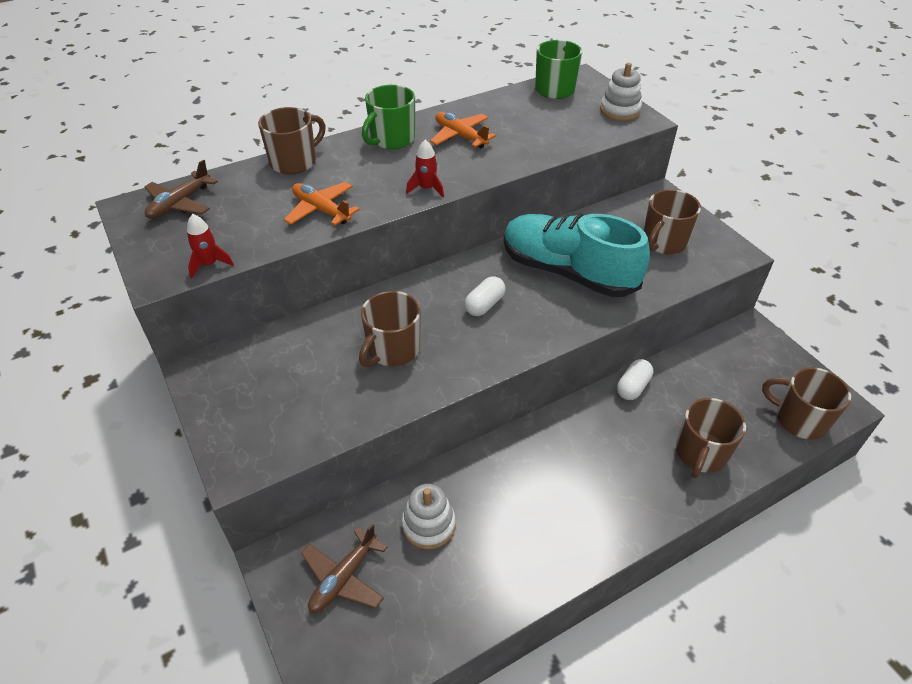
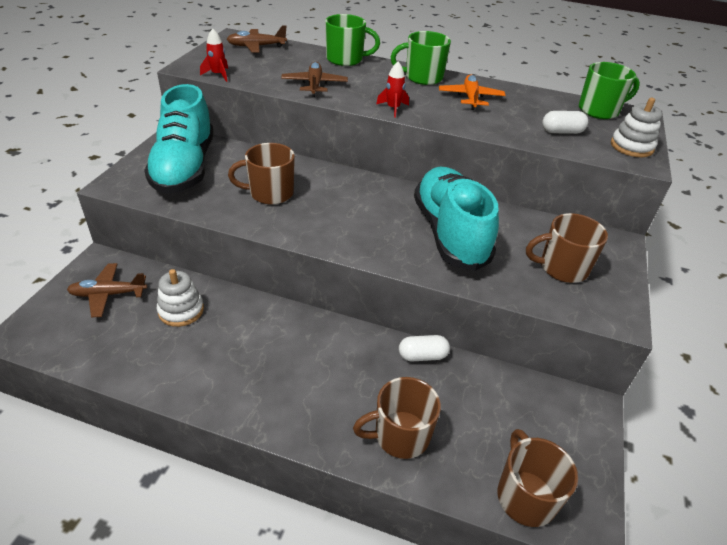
camera: 45 degrees right, 5 degrees down
(273, 391) = (184, 168): none -> turquoise shoe
(294, 162) = (346, 59): brown mug -> green mug
(321, 210) = (314, 85): orange plane -> brown plane
(484, 305) = (361, 210): white capsule -> white capsule (562, 132)

